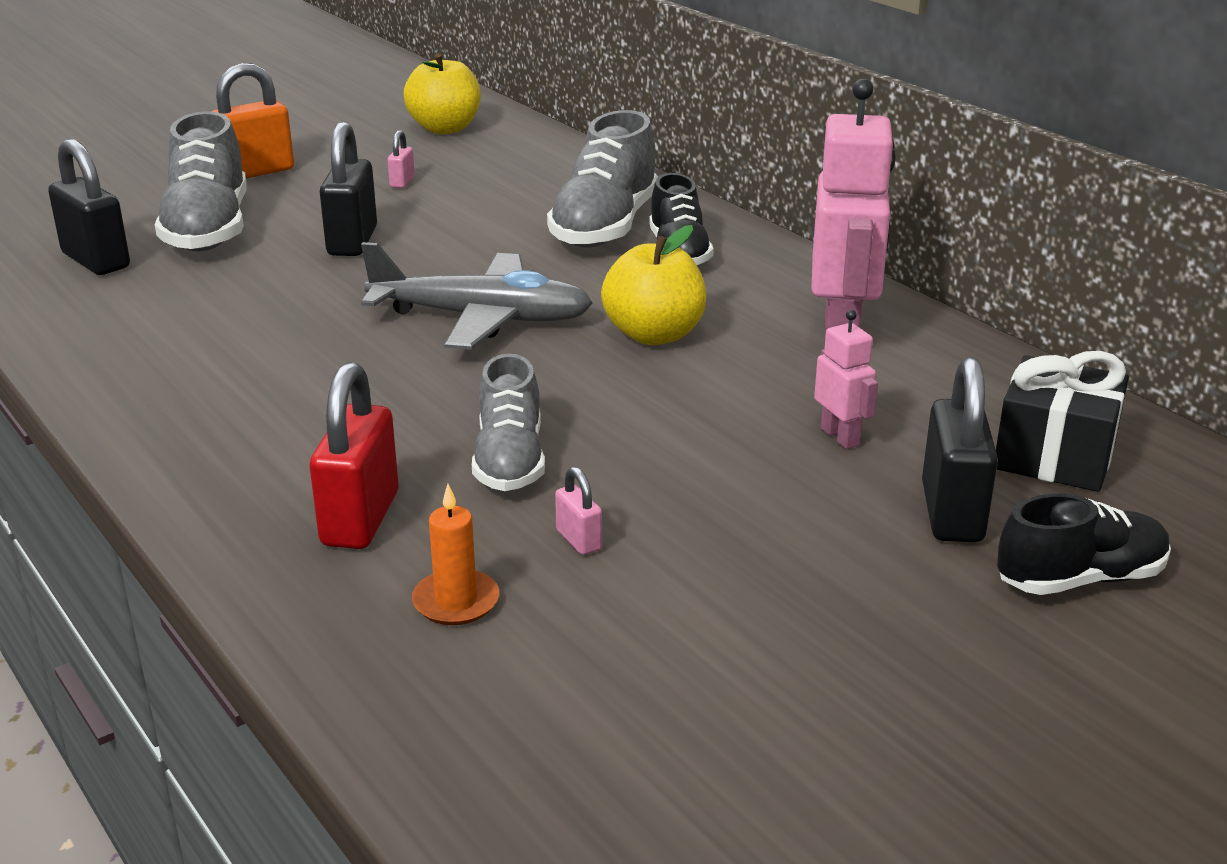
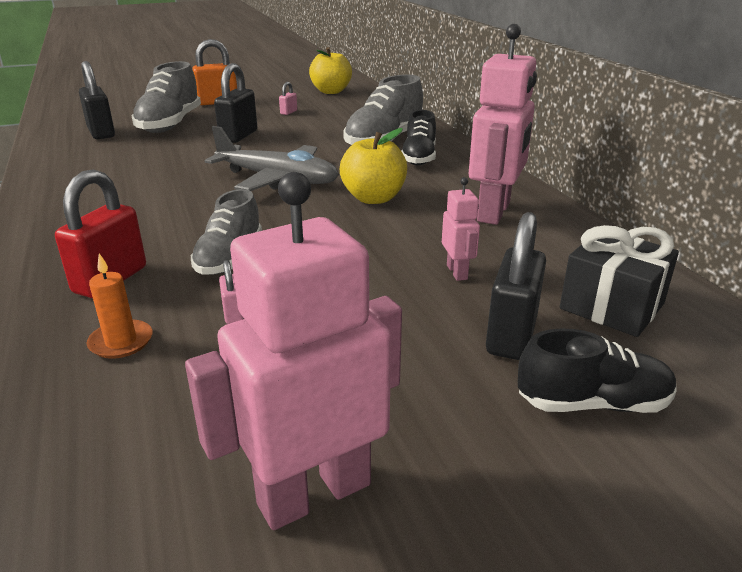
camera: 15 degrees right, 0 degrees up
(828, 726) = (314, 493): none -> pink robot

